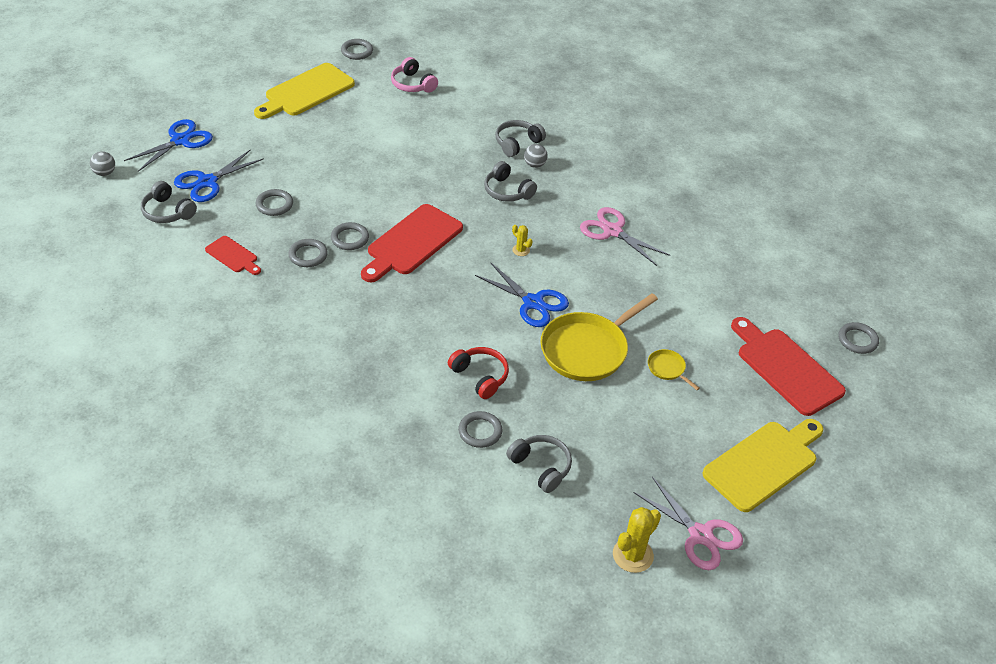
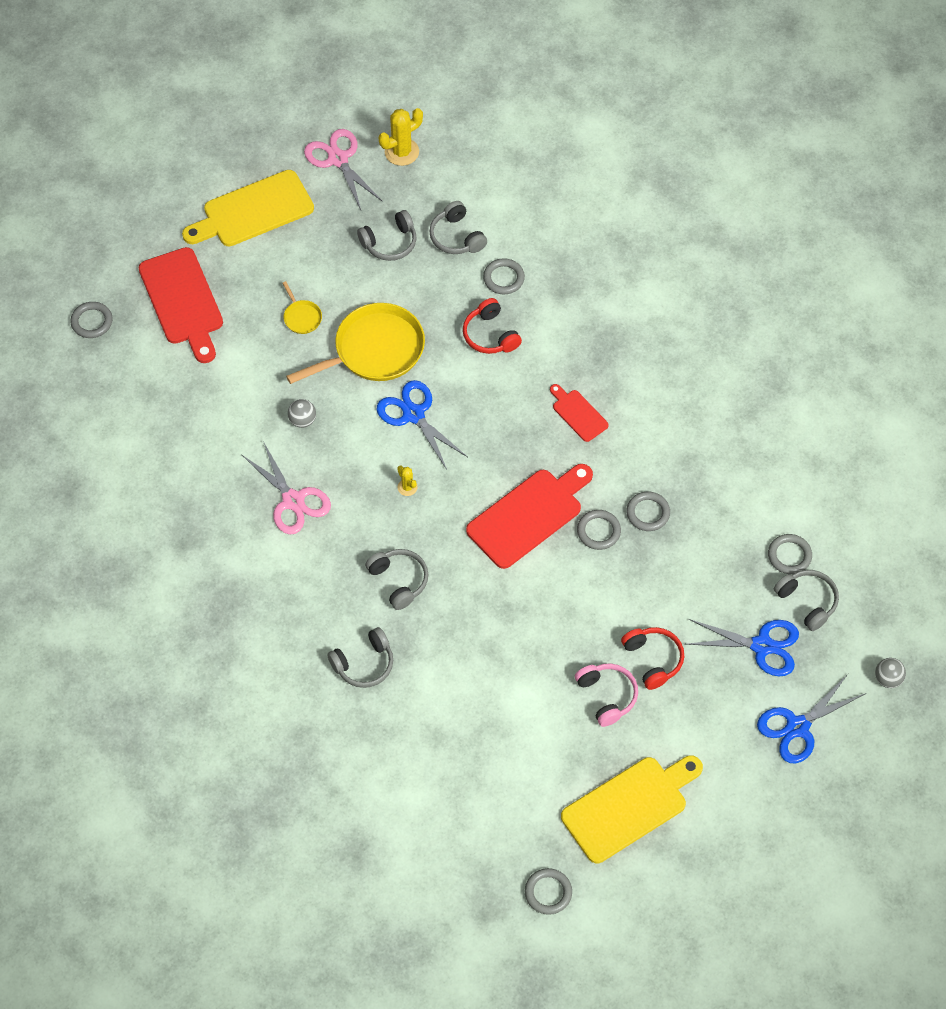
camera: 165 degrees left, 15 degrees up
(207, 182) = (762, 646): blue scissors -> blue scissors turned 45 degrees clockwise
(233, 256) = (731, 523): red cutting board -> red cutting board (578, 413)
(274, 205) = (682, 596): grey ring -> grey ring (789, 555)
(295, 166) = (653, 659): none -> red headphones
(412, 84) = (479, 804): pink headphones -> pink headphones (607, 696)
(534, 165) = (352, 622): grey ball -> grey ball (302, 420)
(609, 451) = (390, 243): none -> grey headphones

